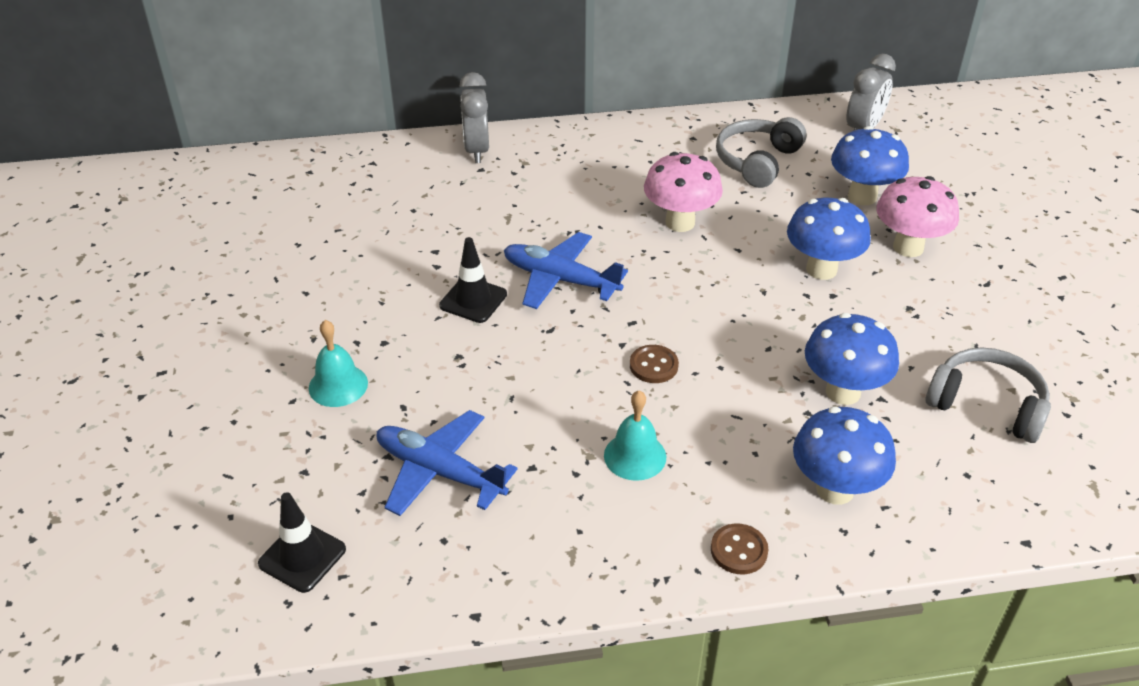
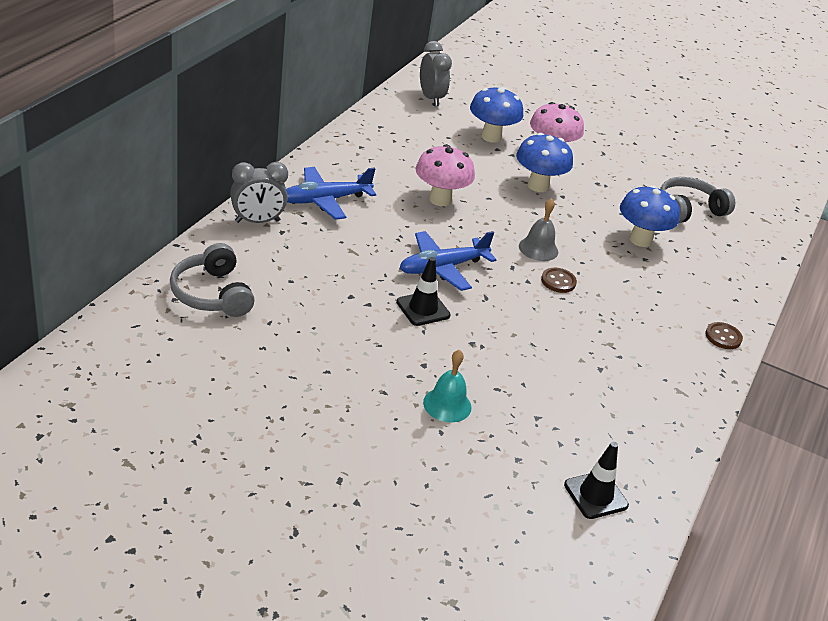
camera: 60 degrees left, 5 degrees down
(439, 471) = (571, 404): blue plane -> blue plane (325, 200)
(477, 150) = (257, 221): grey clock -> grey clock turned 45 degrees counterclockwise
(635, 456) = (625, 329): turquoise bell -> none
(695, 324) = (538, 249): none -> grey bell
(757, 161) = (415, 143): grey headphones -> grey headphones (212, 294)
(835, 489) = (706, 285): blue mushroom -> none

